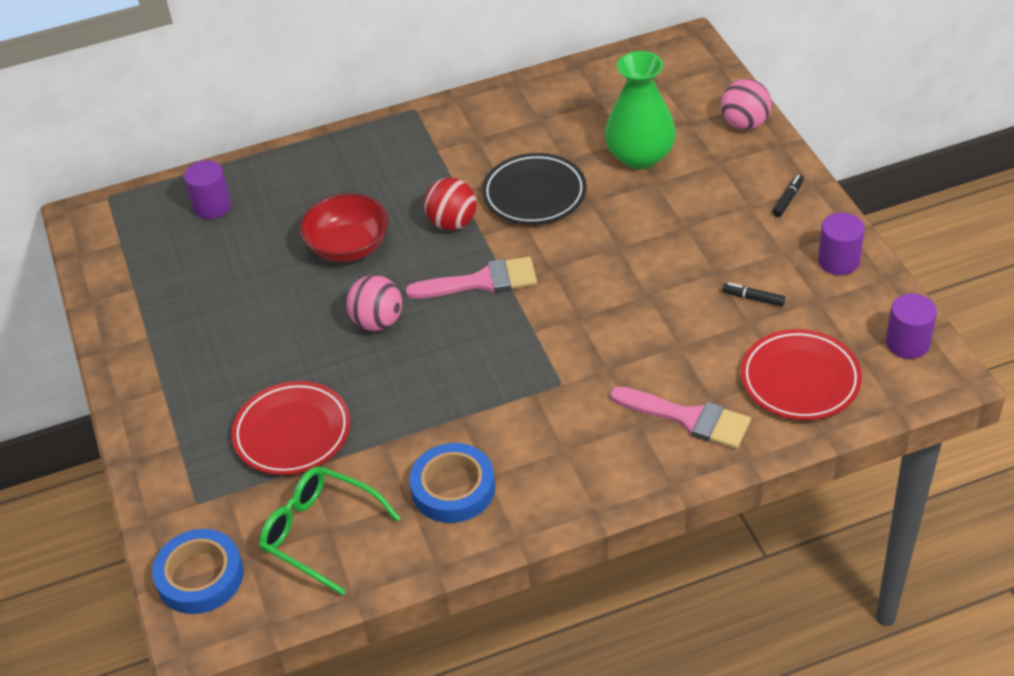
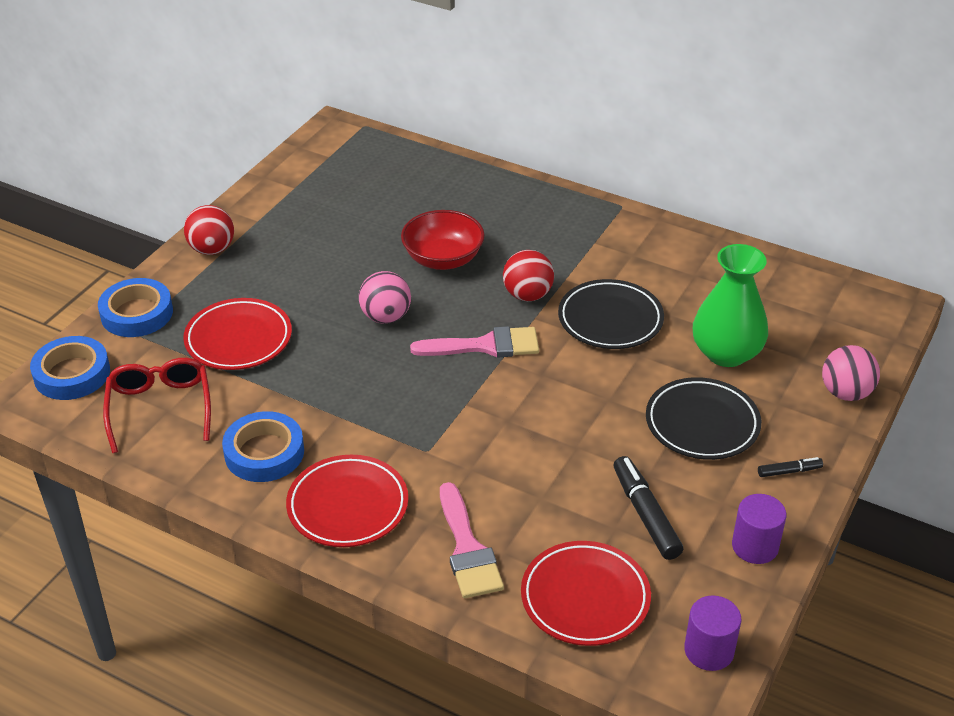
camera: 45 degrees right, 5 degrees down
(148, 389) = (212, 249): none -> red ball
(172, 488) = (137, 313): none -> blue tape
(212, 206) = (408, 174): purple cylinder -> none
(319, 533) = (160, 408): green glasses -> red glasses
(482, 281) = (485, 346): pink brush -> pink brush turned 45 degrees counterclockwise
(570, 466) = (348, 506): none -> red plate
(696, 213) = (702, 423): none -> black plate
(753, 298) = (645, 514): black marker -> black marker, size x1.88

